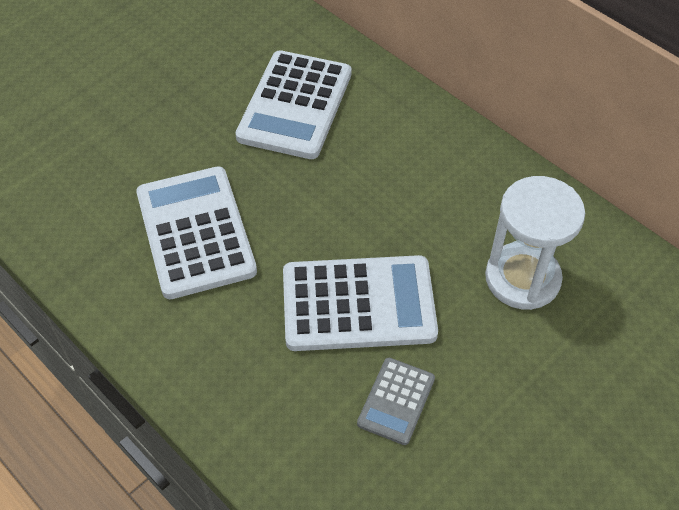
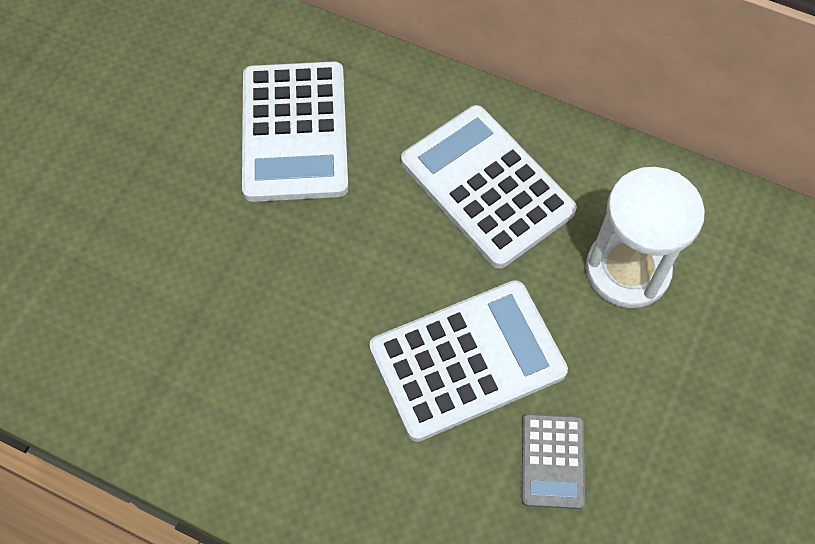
camera: 20 degrees left, 10 degrees up
(195, 232) = (248, 333): white calculator -> white calculator (487, 186)

